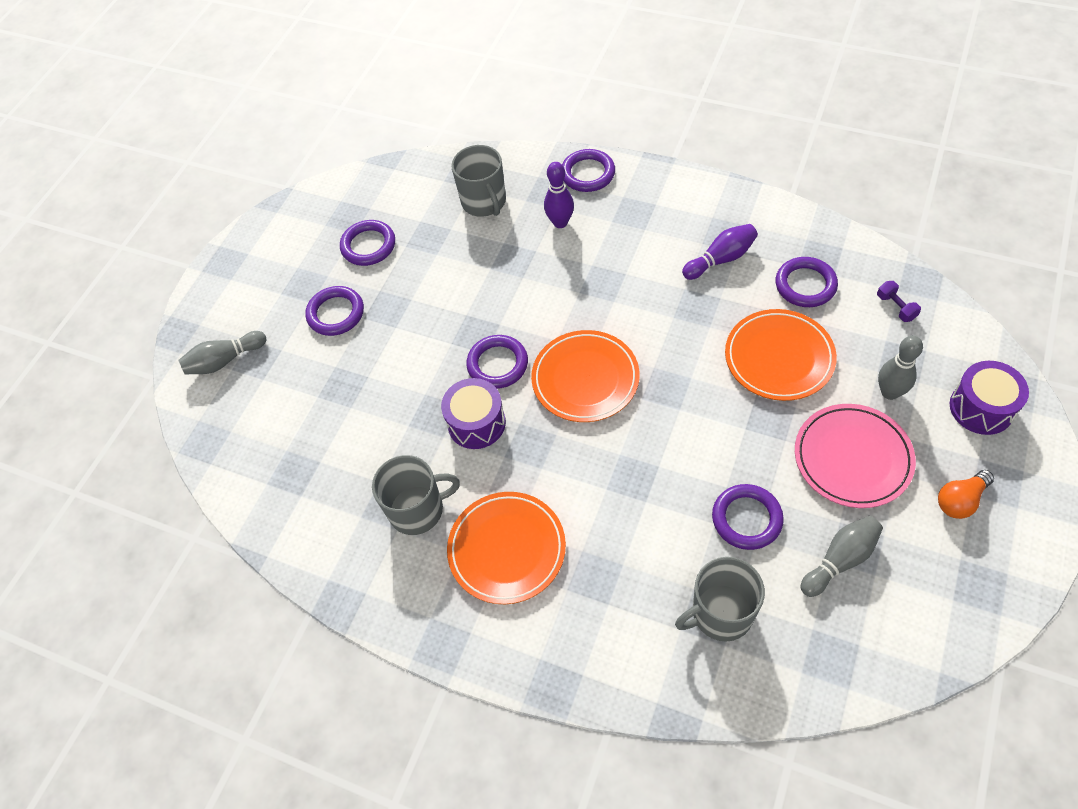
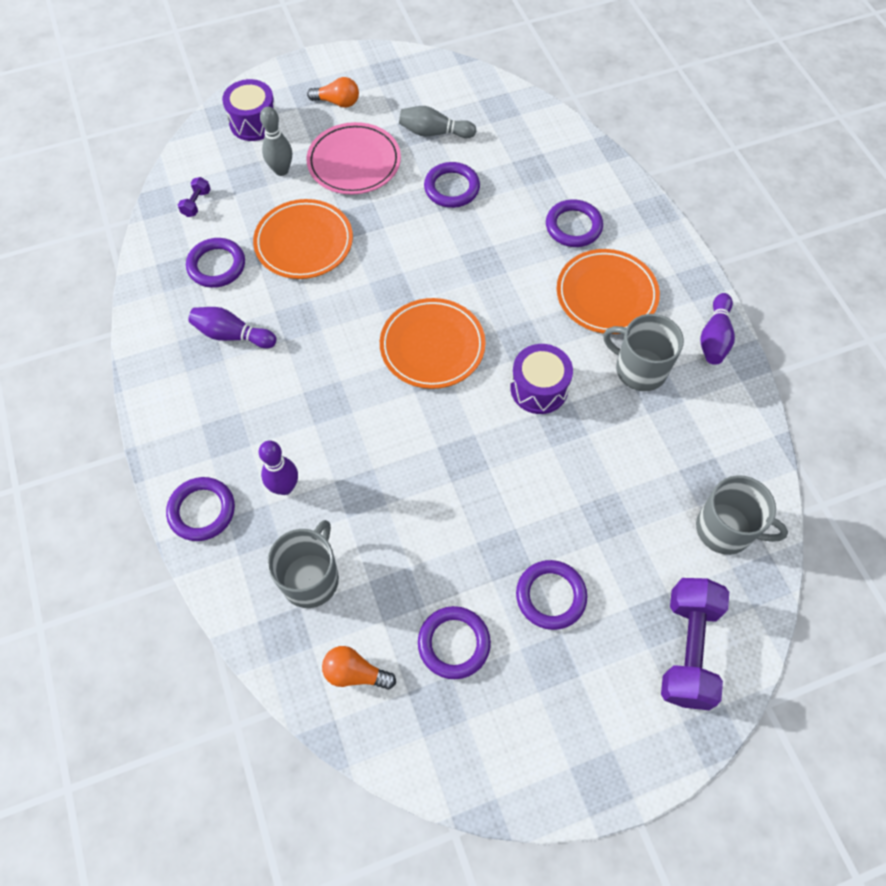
camera: 140 degrees left, 5 degrees up
(225, 361) = (688, 649): grey bowling pin -> purple dumbbell
(382, 598) = (714, 337): none -> purple bowling pin
(407, 191) = (355, 673): none -> orange light bulb
(497, 364) = (476, 416): purple ring -> purple ring (573, 226)
(720, 613) = (526, 165): grey mug -> grey mug (725, 529)

